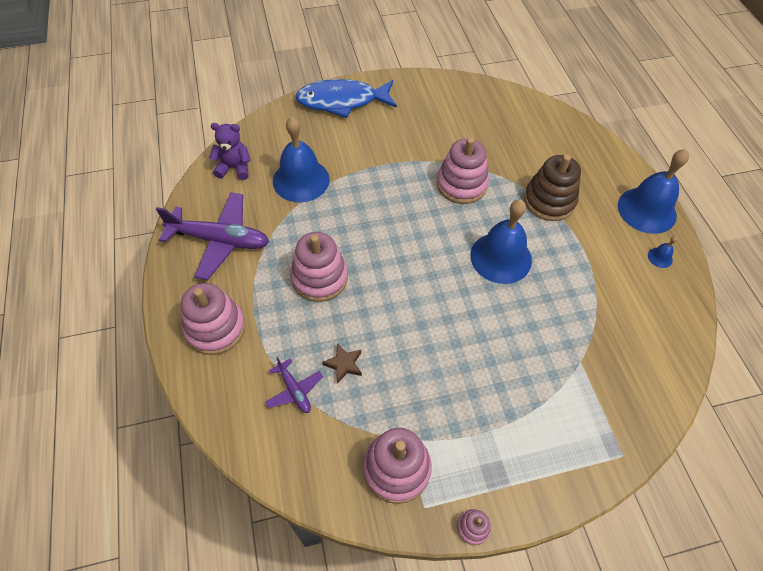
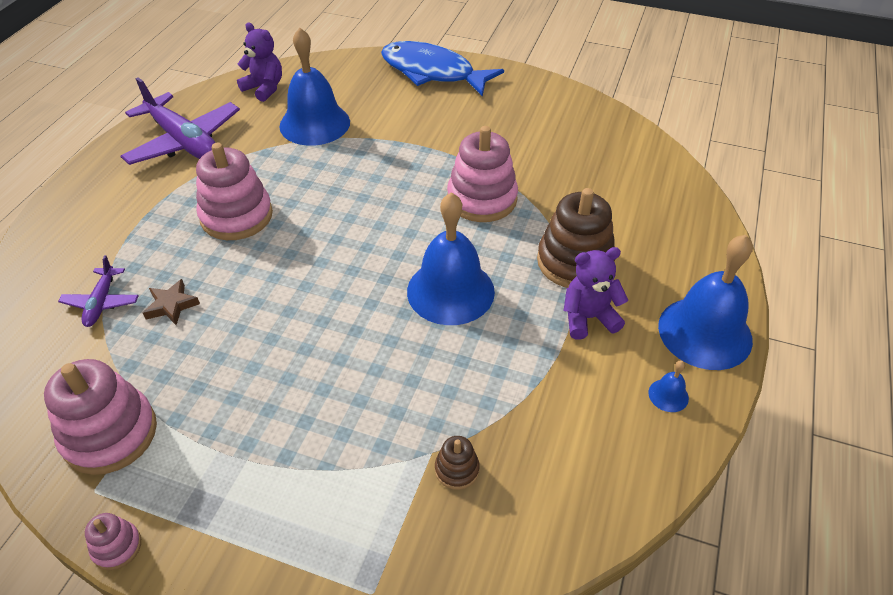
camera: 35 degrees right, 10 degrees down
(215, 328) = (97, 212): pink stacking toy -> none
(586, 233) = (588, 318): none -> purple teddy bear
(601, 363) = (457, 469): none -> brown stacking toy

